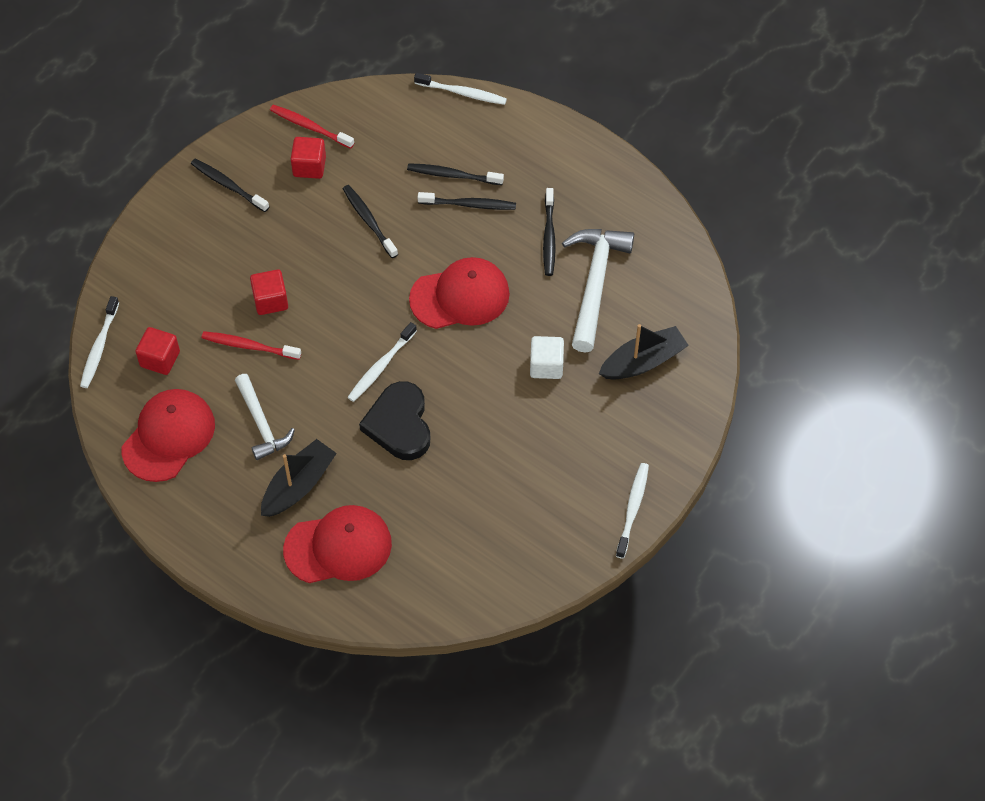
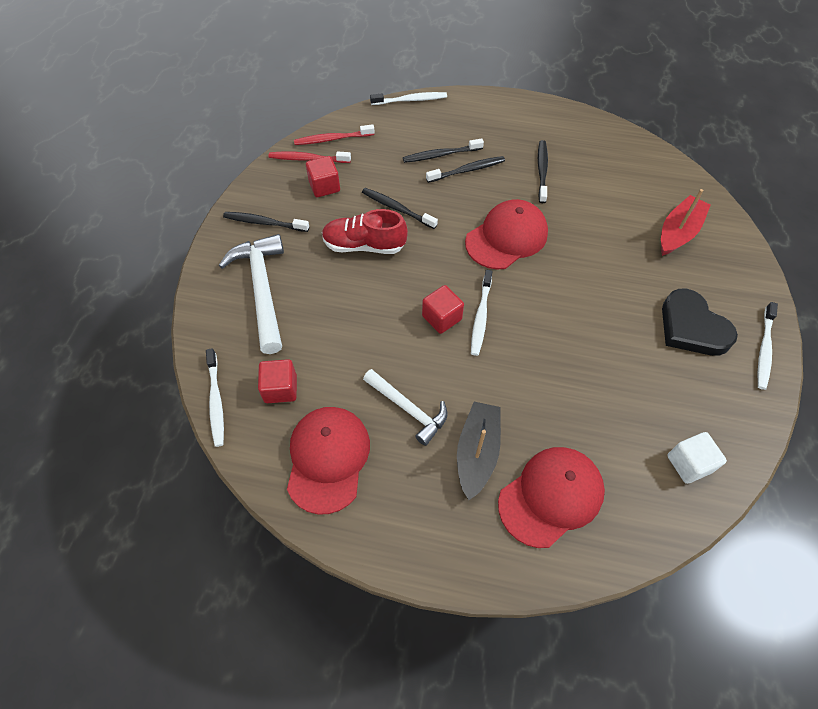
camera: 25 degrees left, 0 degrees up
(249, 346) = (357, 344): red toothbrush -> red toothbrush (332, 139)
(270, 300) = (353, 299): red cube -> red cube (441, 318)
(312, 249) = (364, 245): none -> red shoe
(399, 424) = (528, 358): black heart -> black heart (692, 327)
(546, 366) = (610, 263): white cube -> white cube (689, 464)
(549, 236) = (542, 171): black toothbrush -> black toothbrush turned 150 degrees counterclockwise
(595, 283) = (599, 191): white hammer -> white hammer (262, 289)
(632, 509) = (764, 349): white toothbrush -> white toothbrush turned 150 degrees counterclockwise
(643, 361) = (678, 232): black boat -> red boat

